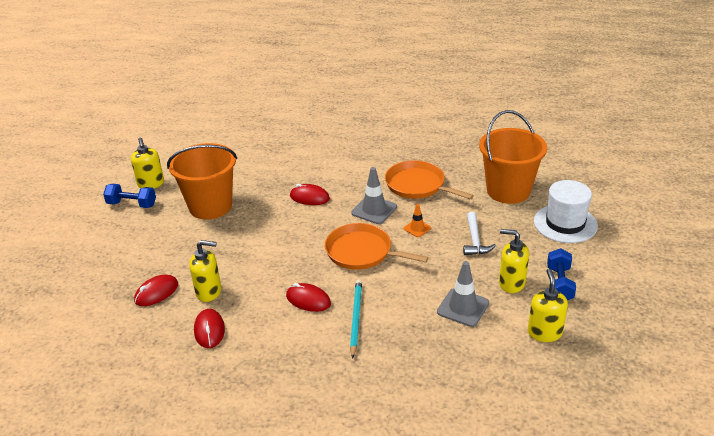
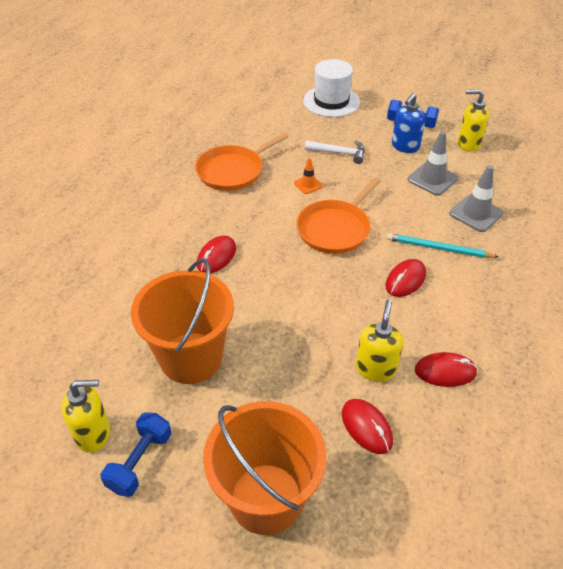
camera: 80 degrees left, 10 degrees up
(374, 210) = (264, 209): grey traffic cone -> grey traffic cone (476, 213)
(508, 191) = (270, 119): orange bucket -> orange bucket (266, 498)
(511, 283) = (405, 146): yellow soap dispenser -> blue soap dispenser

